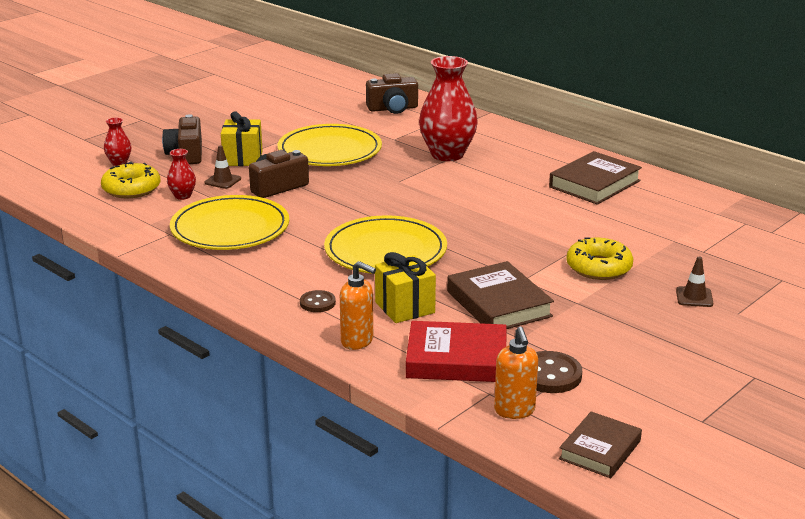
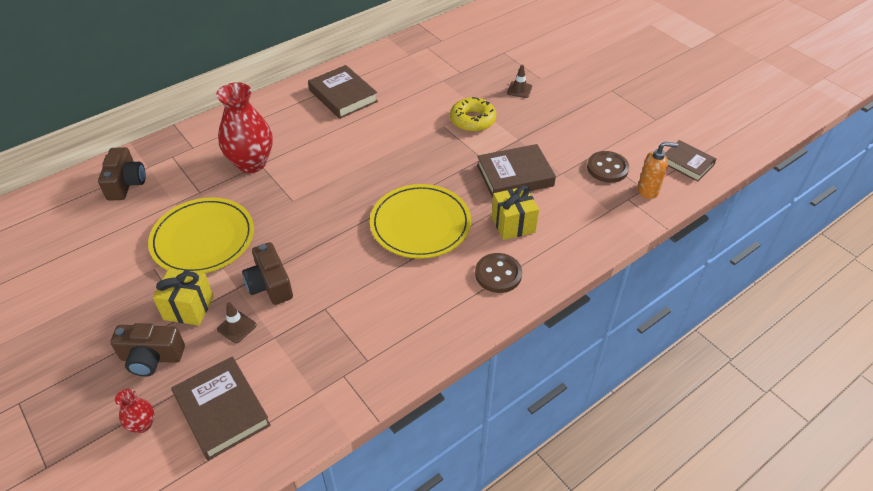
camera: 80 degrees left, 20 degrees up
(131, 189) = (222, 410): yellow donut -> brown book
(182, 196) = (260, 363): red vase -> none
(230, 228) = (347, 326): yellow plate -> none
(317, 303) = (498, 274): brown button -> brown button, size x1.61
(357, 341) = (559, 256): orange soap dispenser -> none
(456, 359) = (586, 207): red book -> none

